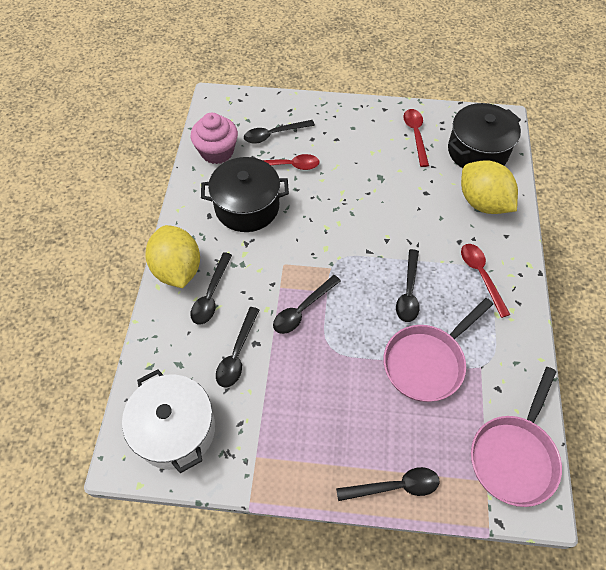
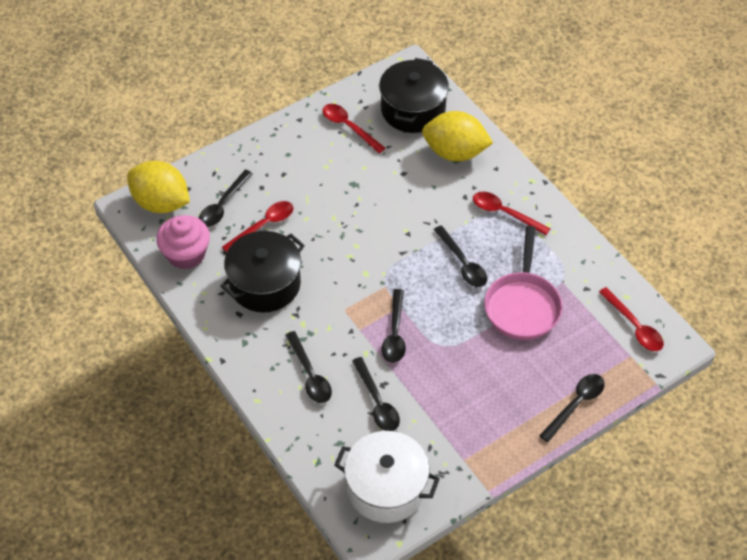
camera: 40 degrees left, 5 degrees down
(177, 269) = (260, 375): yellow lemon -> yellow lemon (161, 203)
(514, 456) = (634, 326): pink pan -> red spoon

